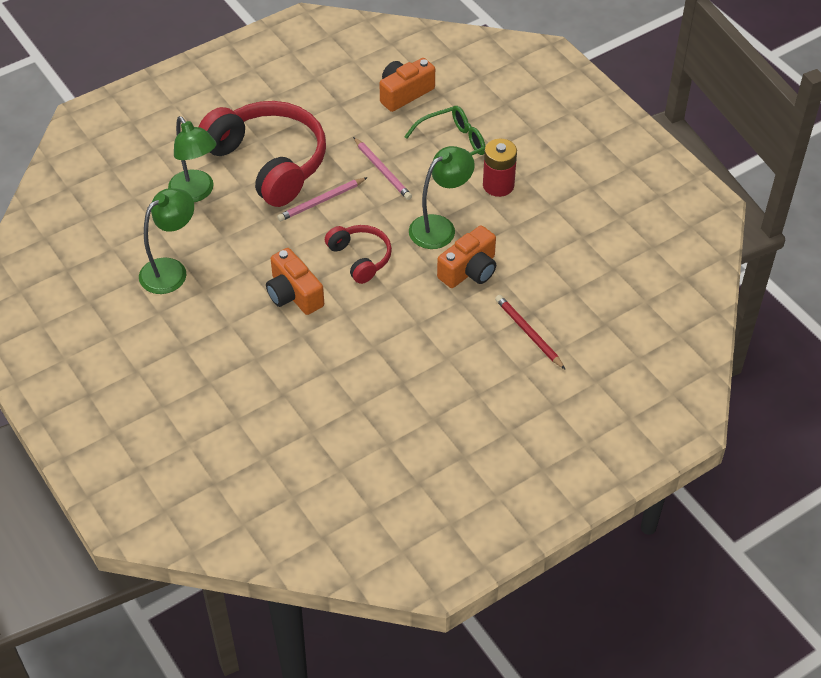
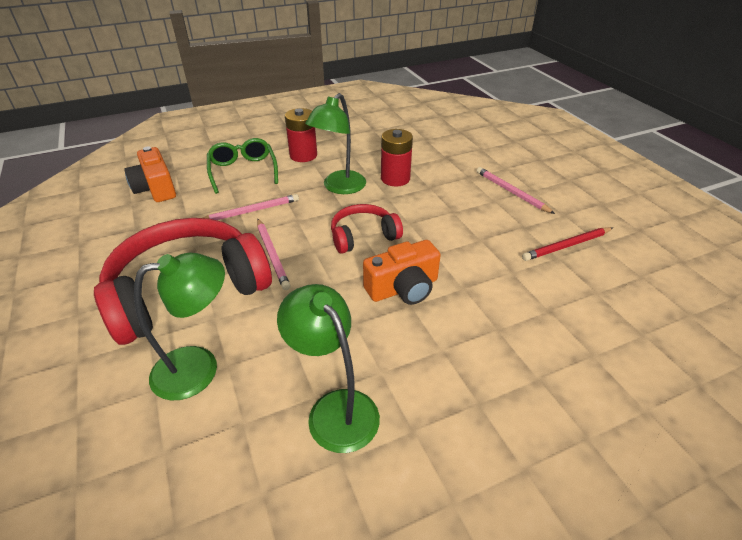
camera: 80 degrees left, 10 degrees down
(440, 227) = (339, 187): green lamp -> green lamp turned 120 degrees counterclockwise
(467, 373) = (511, 192): none -> pink pencil
(469, 270) = (395, 179): orange camera -> red battery
(528, 333) = (468, 160): red pencil -> red pencil (567, 246)

